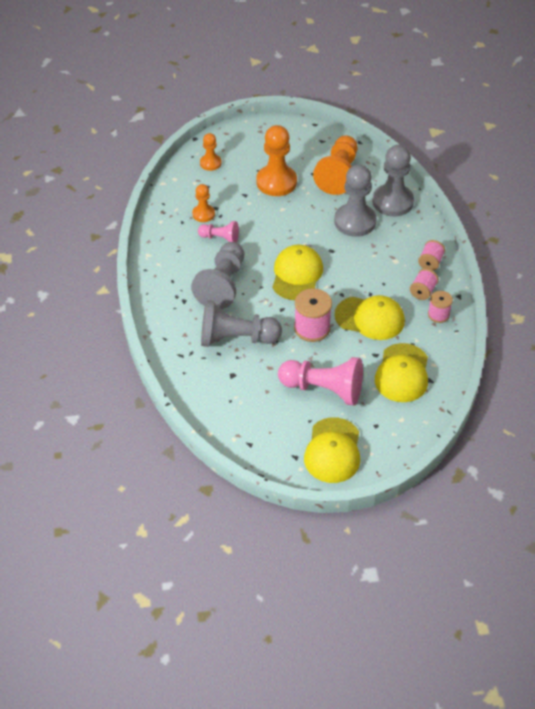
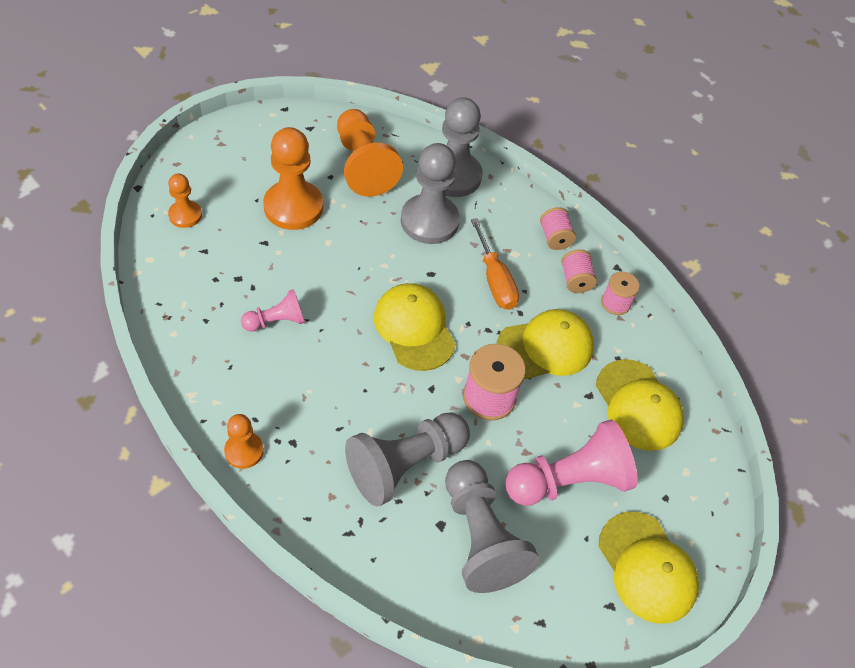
camera: 40 degrees left, 5 degrees up
(203, 214) = (228, 295): orange pawn -> orange pawn (244, 451)
(222, 285) = (329, 391): grey pawn -> grey pawn (480, 537)
(369, 269) = (494, 279): none -> orange screwdriver

